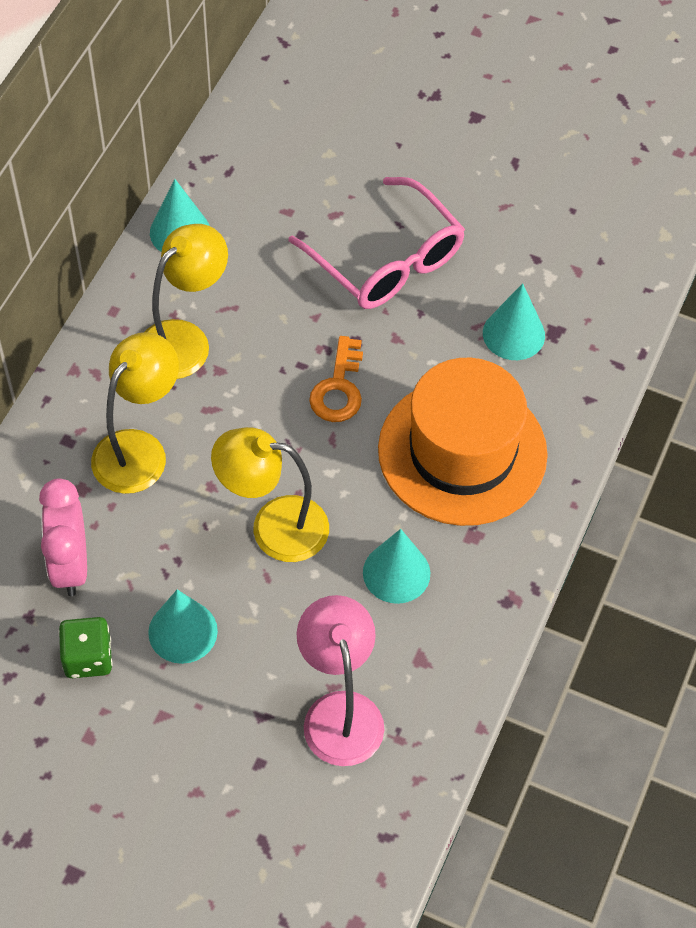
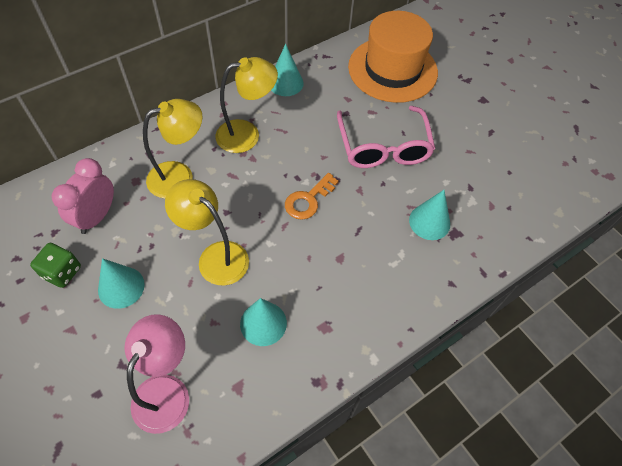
camera: 30 degrees right, 0 degrees up
(462, 452) = (353, 273): orange hat -> orange hat (392, 69)

